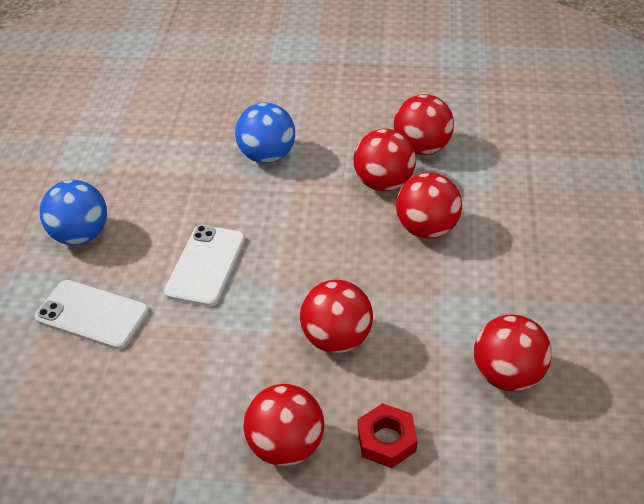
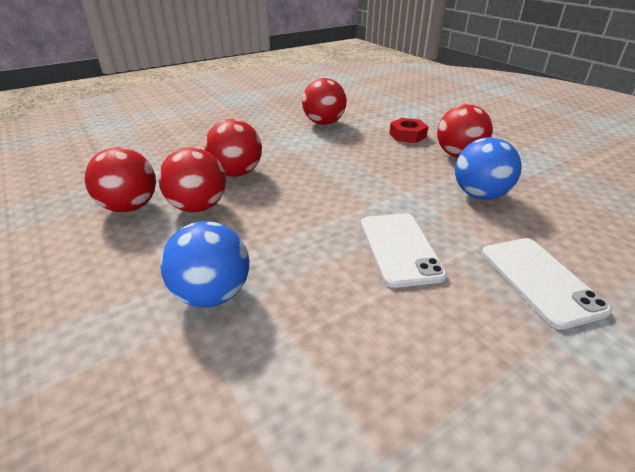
camera: 130 degrees left, 10 degrees down
(80, 235) = (502, 372): blue ball -> blue ball (479, 195)
(206, 265) = (399, 248): white phone -> white phone turned 75 degrees counterclockwise
(336, 338) = (373, 168): red ball -> none

